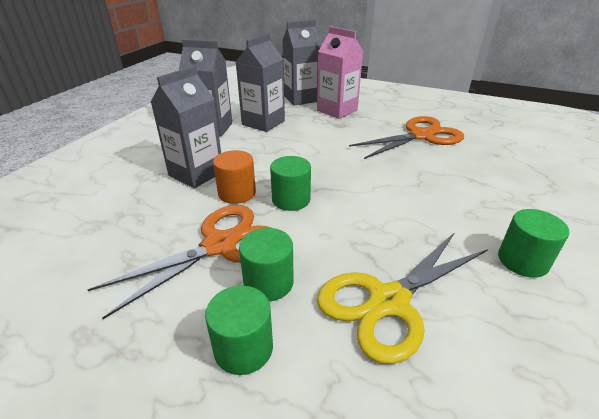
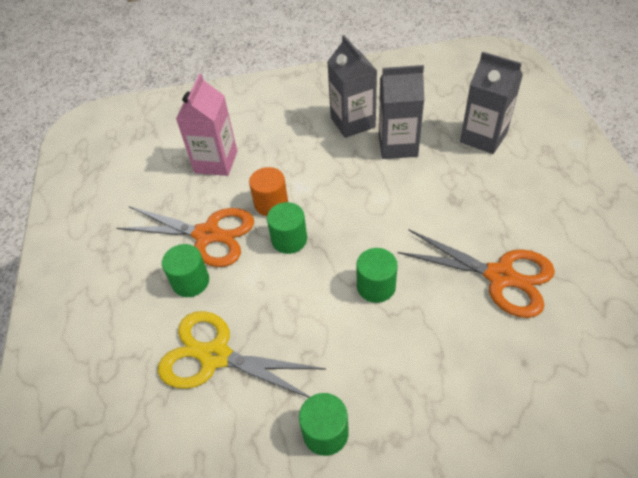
camera: 60 degrees right, 15 degrees up
(196, 174) = (276, 164): grey carton -> none
(243, 348) = (134, 302): green cylinder -> green cylinder (376, 286)
(337, 110) = (486, 180): pink carton -> pink carton (216, 162)

